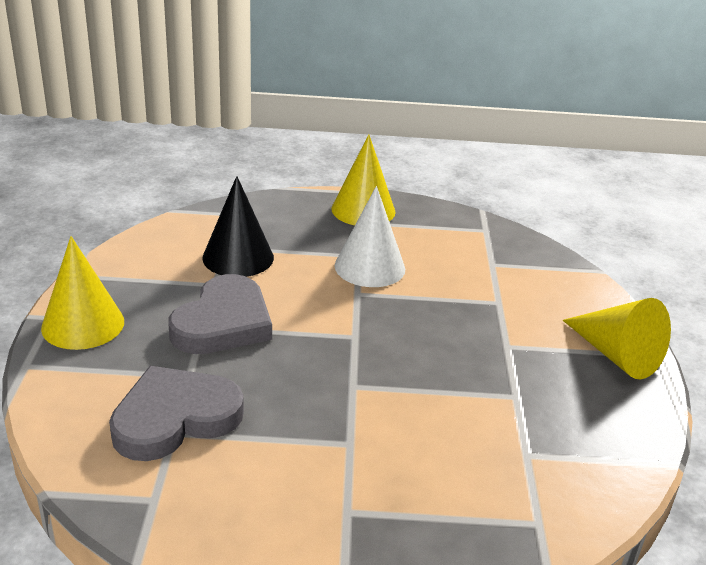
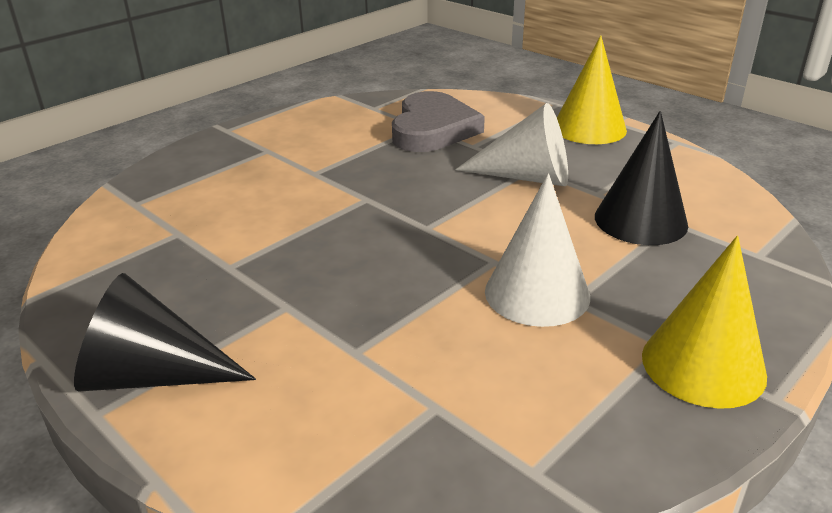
camera: 135 degrees right, 0 degrees up
(223, 322) = (526, 177): grey heart -> white cone
(616, 355) = (152, 375): yellow cone -> black cone

